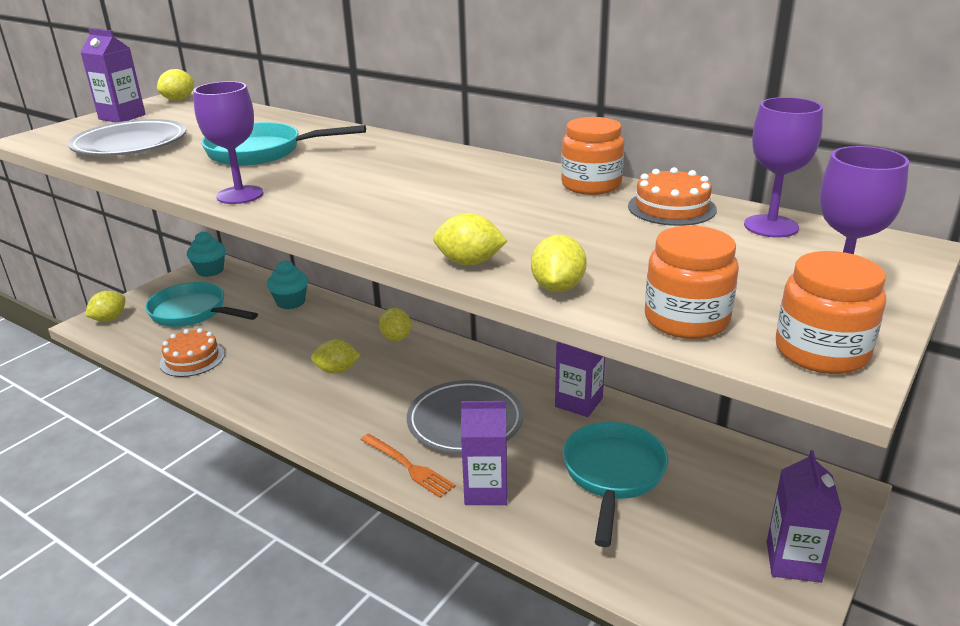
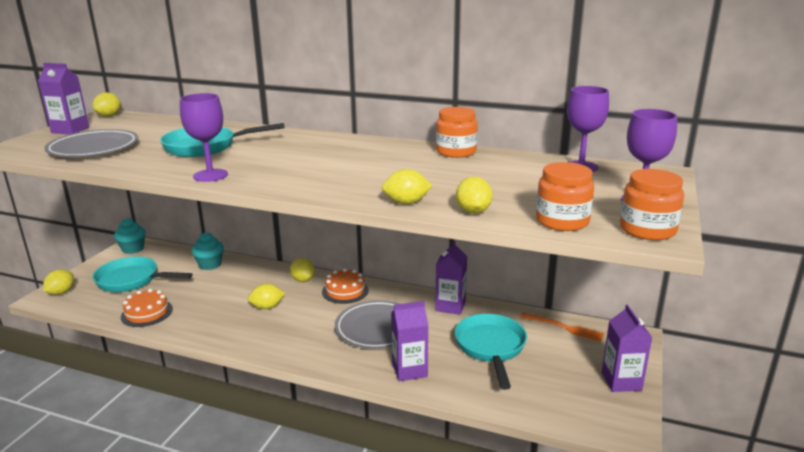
camera: 15 degrees left, 5 degrees down
(408, 466) = (348, 363): orange fork -> orange fork (564, 328)
(671, 208) = (515, 161): orange cake -> orange cake (345, 291)

